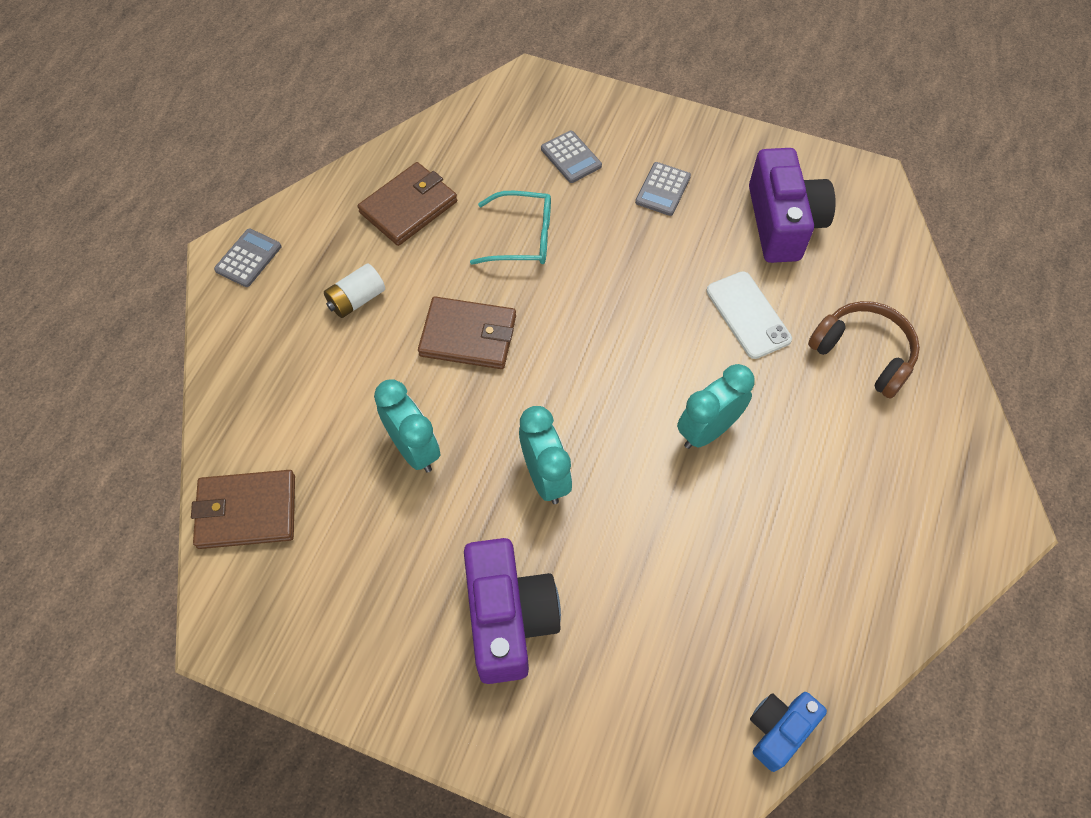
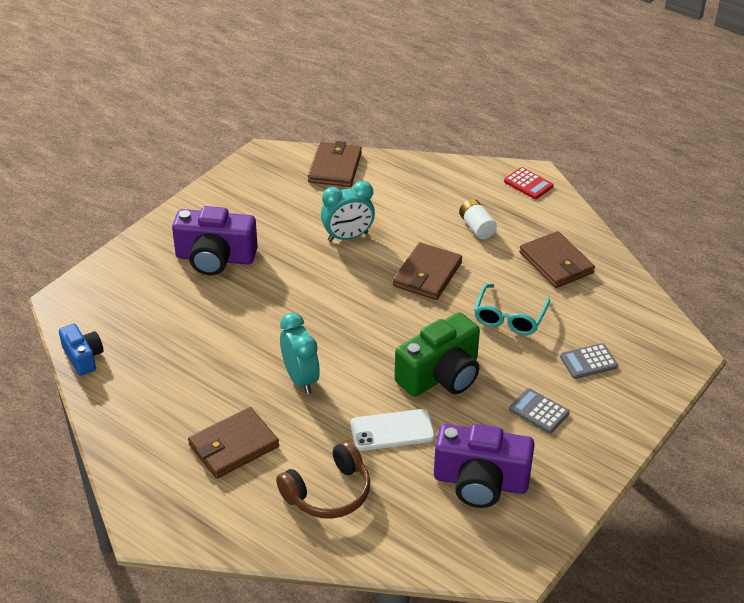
camera: 105 degrees right, 20 degrees down
(248, 258) = (528, 184): grey calculator -> red calculator
(545, 477) = (301, 291): turquoise clock -> none
(643, 286) = (441, 375): none -> green camera
(844, 471) = (233, 446): none -> brown wallet

